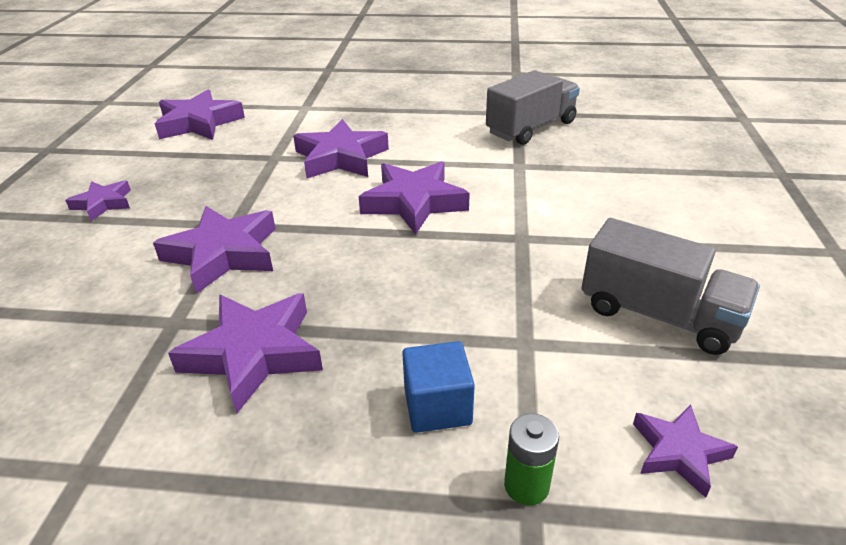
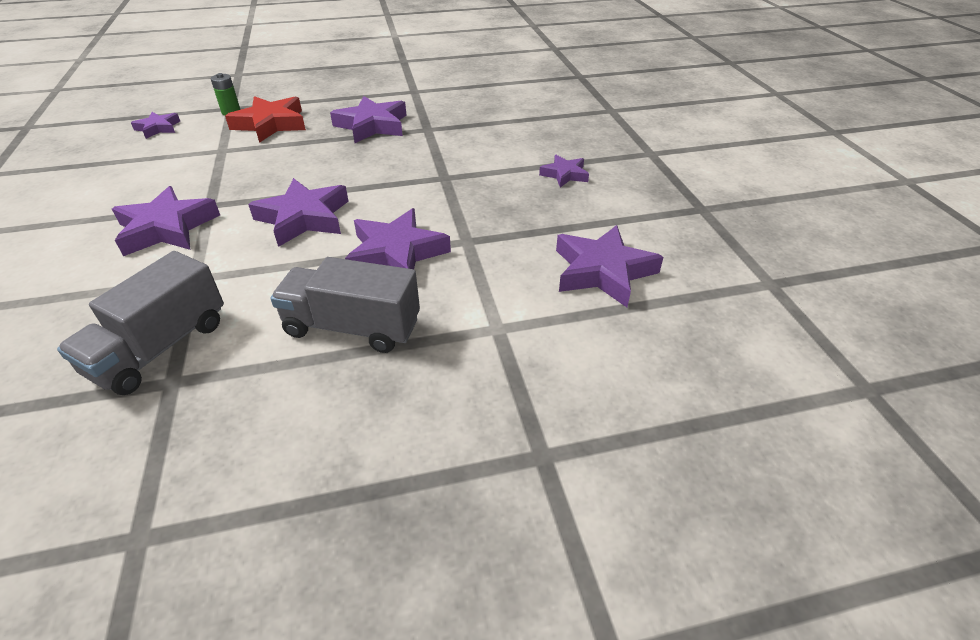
camera: 160 degrees right, 5 degrees up
(223, 254) = (432, 160): purple star -> purple star (166, 228)
(437, 406) = (270, 124): blue cube -> red star
(658, 314) = (130, 174): grey truck -> grey truck (352, 327)

